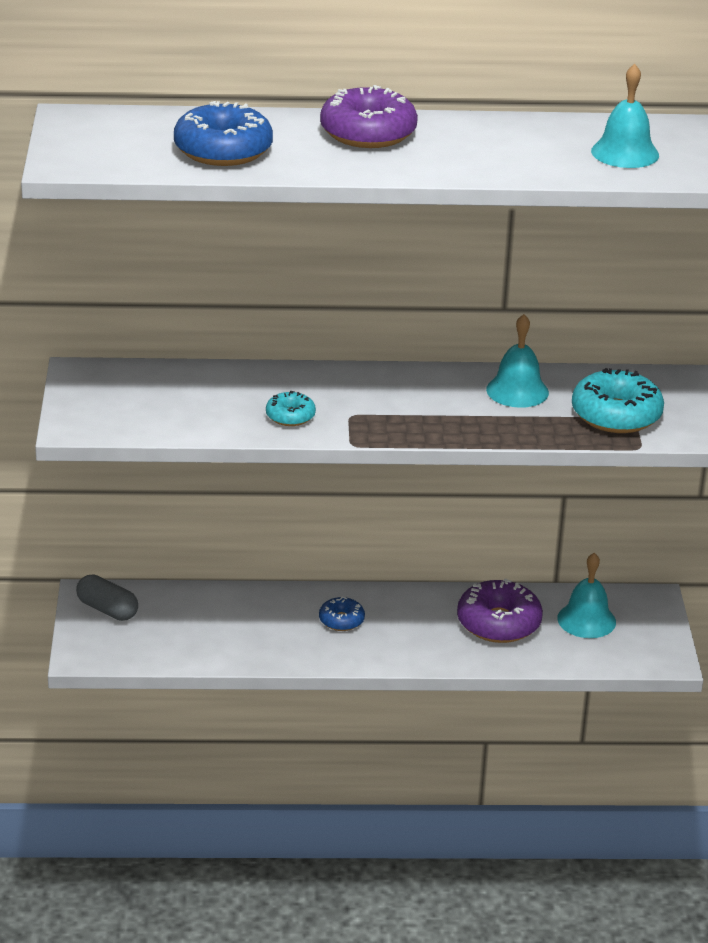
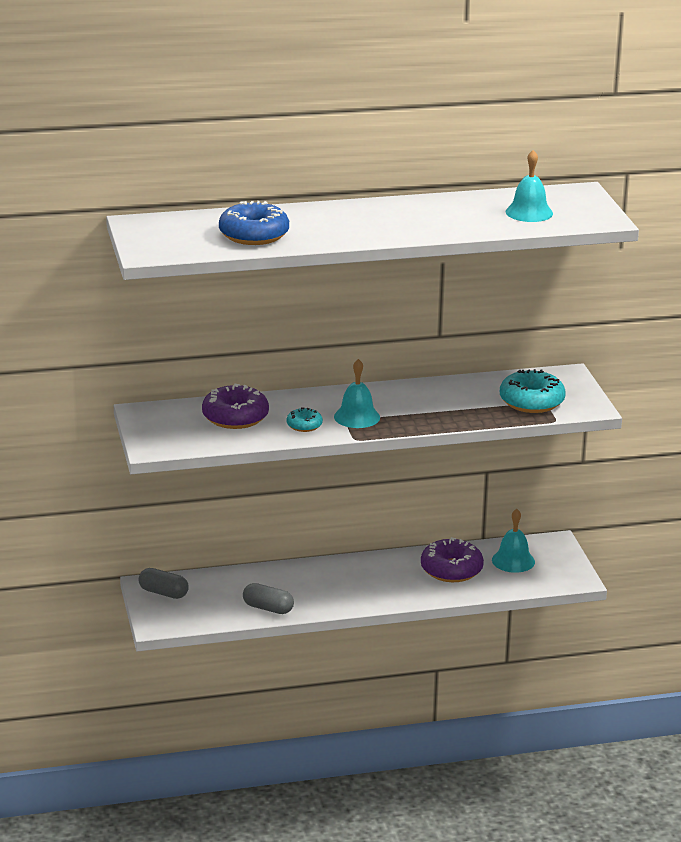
camera: 10 degrees left, 5 degrees down
(236, 649) = (268, 608): none -> grey capsule
(341, 620) = (338, 580): blue donut -> none
(368, 133) = (348, 215): purple donut -> purple donut (235, 417)
(517, 391) = (457, 393): turquoise bell -> turquoise bell (357, 417)

